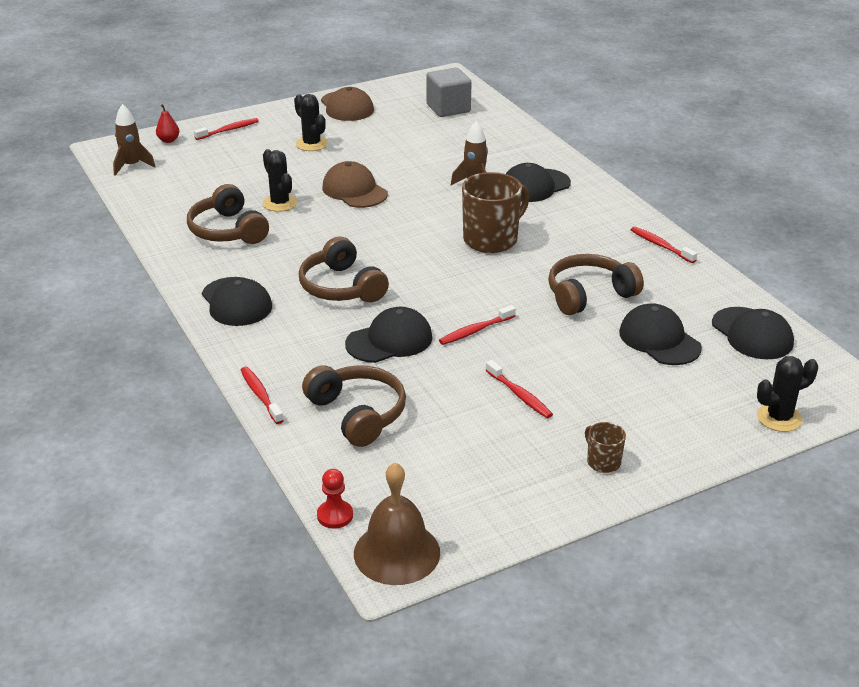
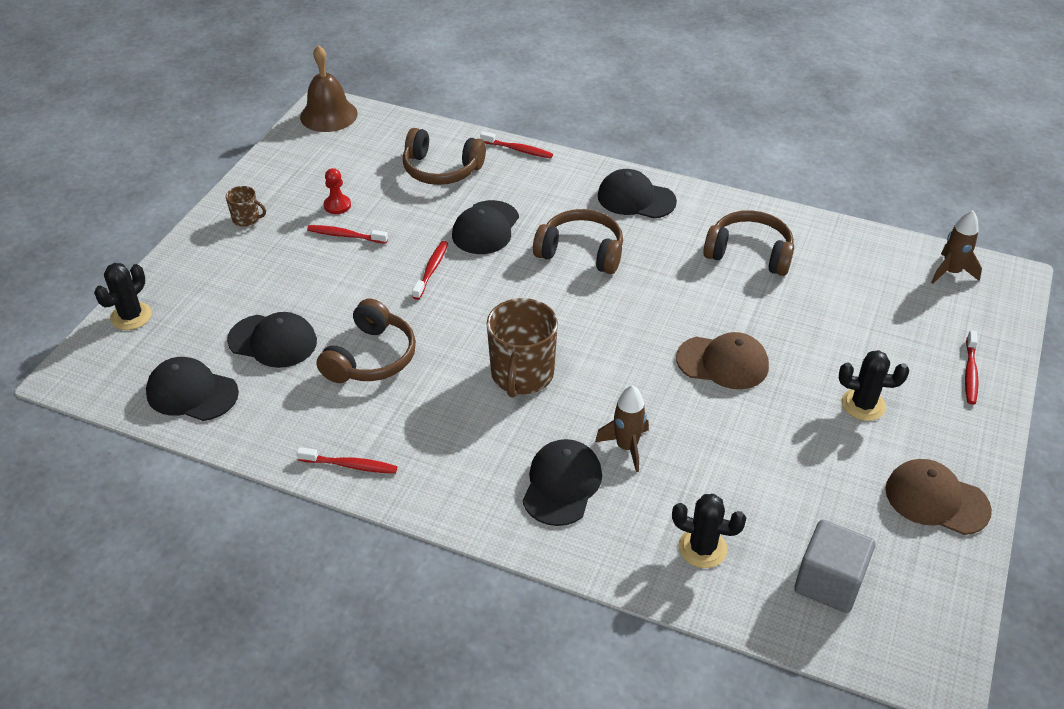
camera: 140 degrees right, 10 degrees up
(168, 140) = (989, 322): red pear -> none
(280, 203) = (760, 306): black cactus -> black cactus (702, 548)
(335, 515) = (384, 114): red pawn -> red pawn (337, 205)

